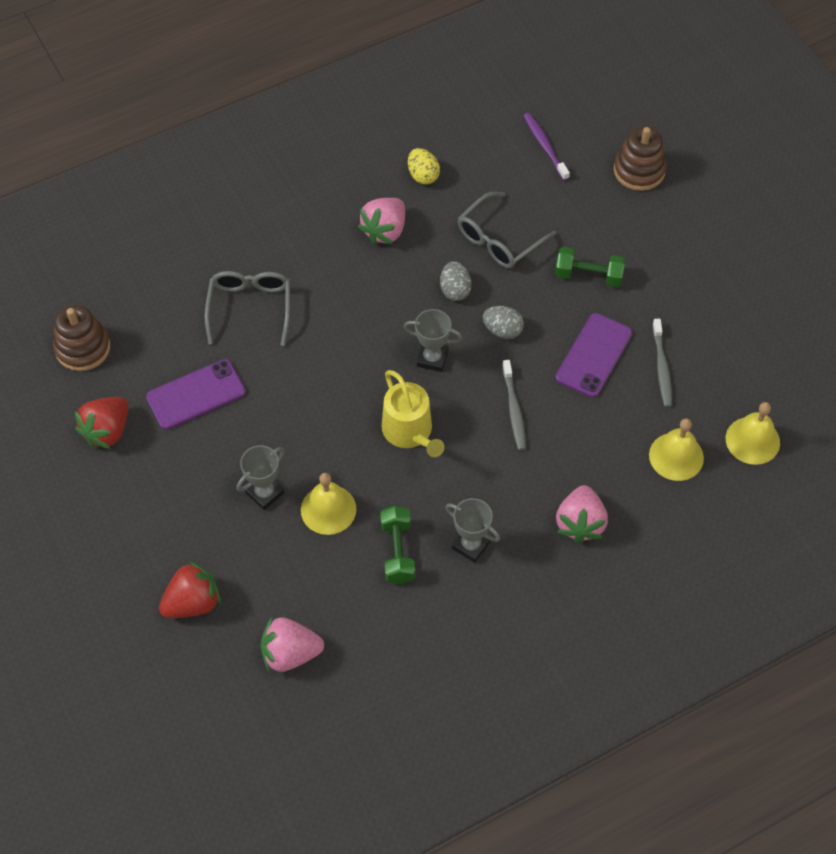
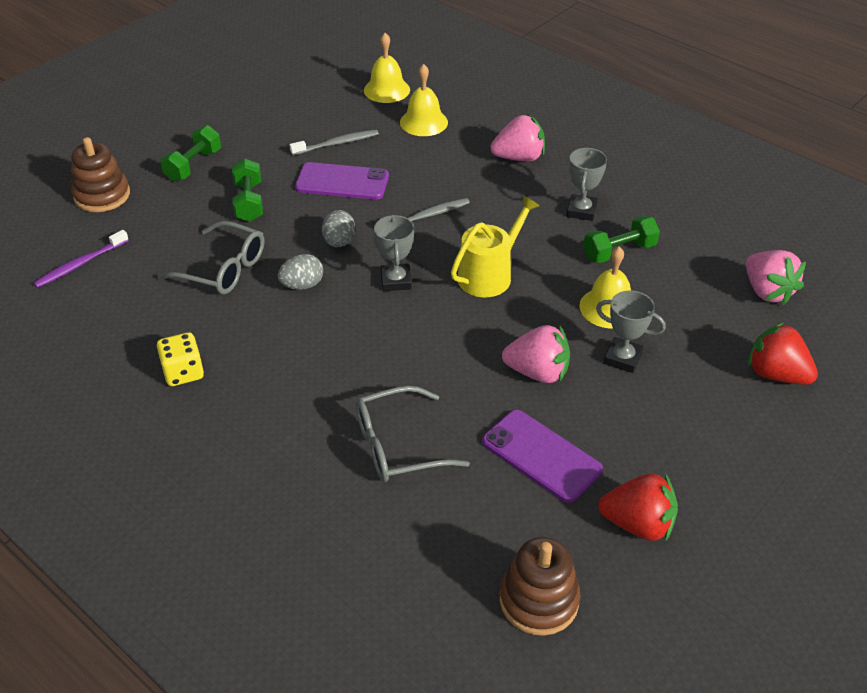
camera: 110 degrees left, 15 degrees down
(385, 231) = (239, 359): pink strawberry -> pink strawberry (537, 372)
(386, 194) = (183, 372): none -> yellow dice
(423, 175) = (146, 348): yellow egg -> none
(663, 244) = (193, 165): none -> green dumbbell

